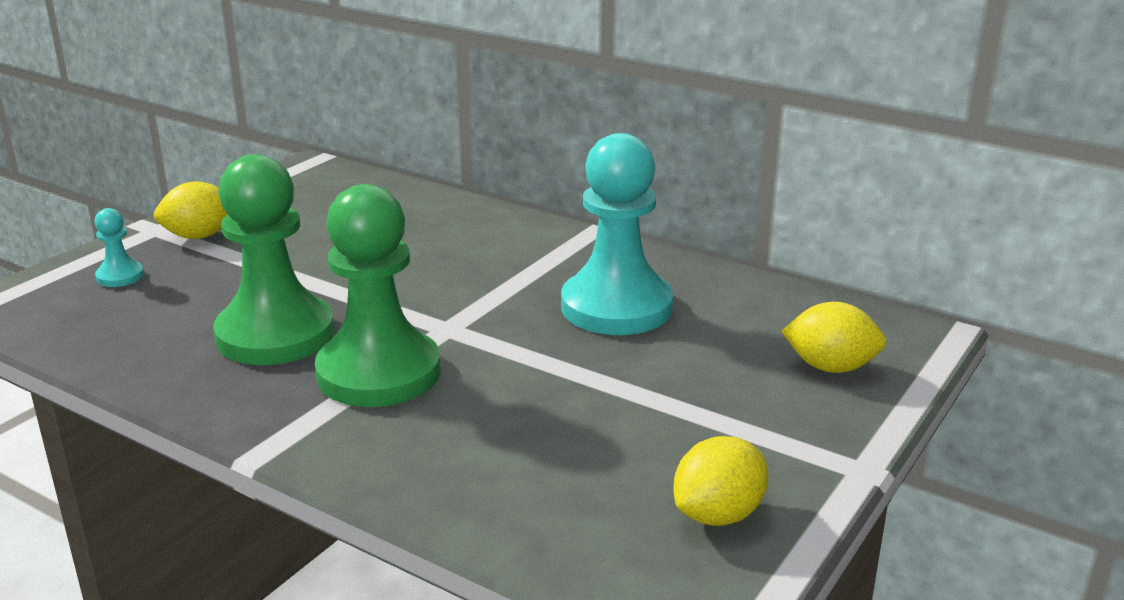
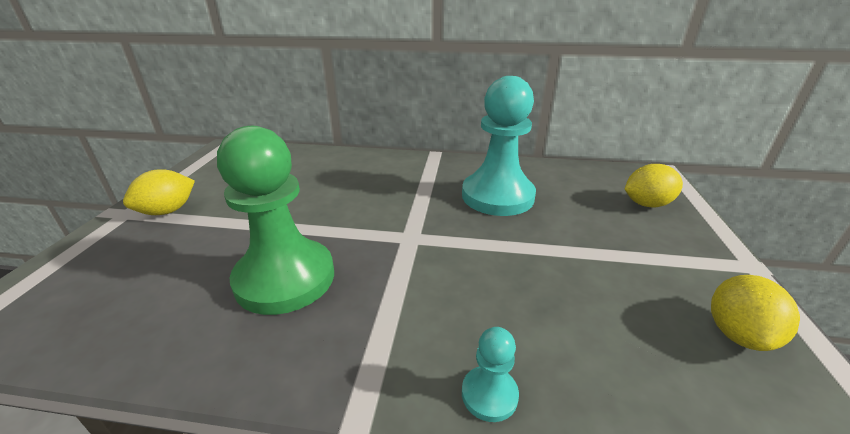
camera: 25 degrees left, 5 degrees up
(120, 276) = (109, 261): turquoise pawn -> turquoise pawn (489, 394)
(379, 373) = (394, 289): green pawn -> none

